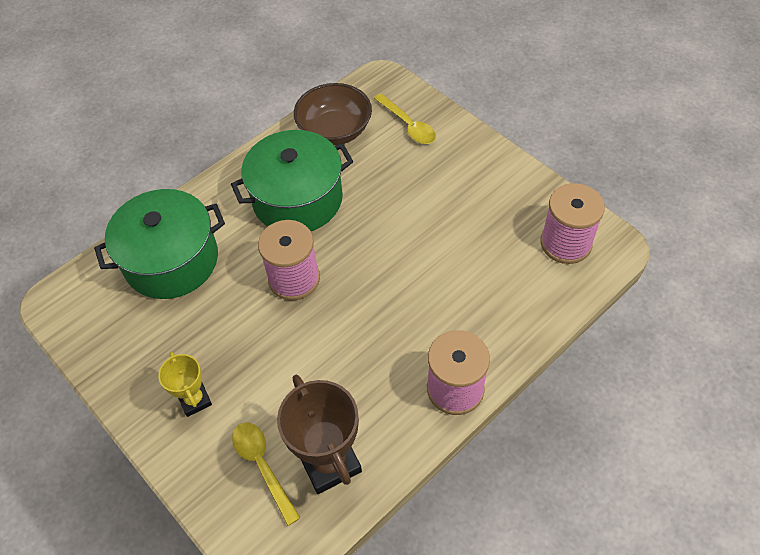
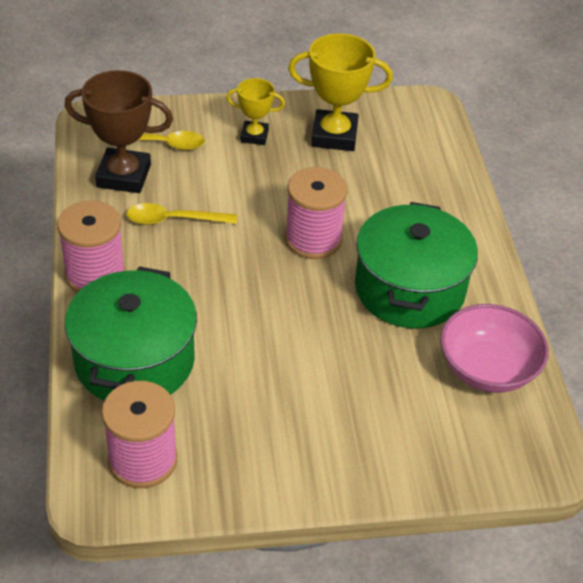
camera: 120 degrees right, 10 degrees down
(151, 341) = (334, 136): none -> yellow trophy
(171, 260) = (411, 178): green pot -> green pot (134, 360)
(335, 131) = (487, 369): brown bowl -> pink bowl
(408, 125) = (440, 438): yellow spoon -> yellow spoon (173, 220)

